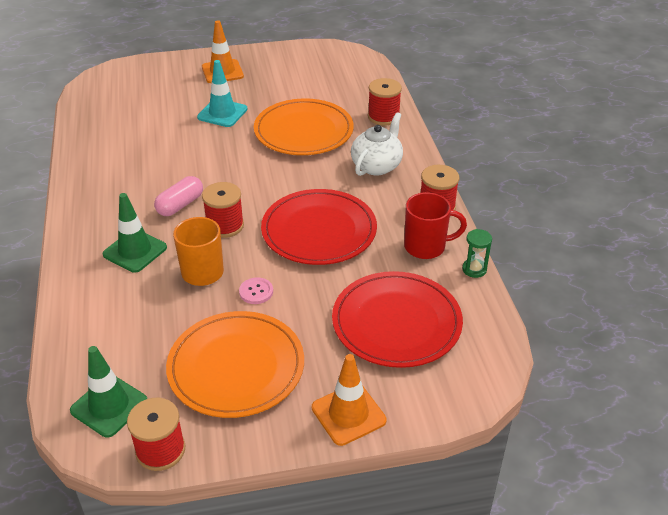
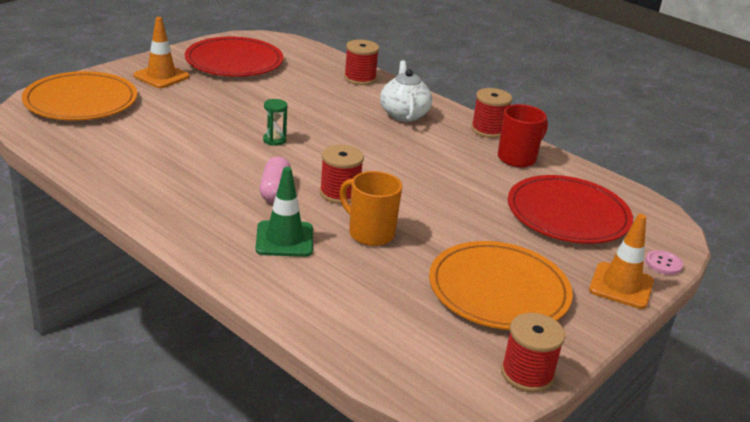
camera: 40 degrees left, 10 degrees down
(109, 406) = (438, 363): green traffic cone -> none
(222, 113) = (210, 109): turquoise traffic cone -> none
(256, 292) = (436, 232): pink button -> pink button (663, 264)
(303, 131) = (307, 105): orange plate -> orange plate (81, 101)
(319, 231) = (424, 172): red plate -> red plate (234, 61)
(474, 269) = (569, 162): green hourglass -> green hourglass (274, 140)

